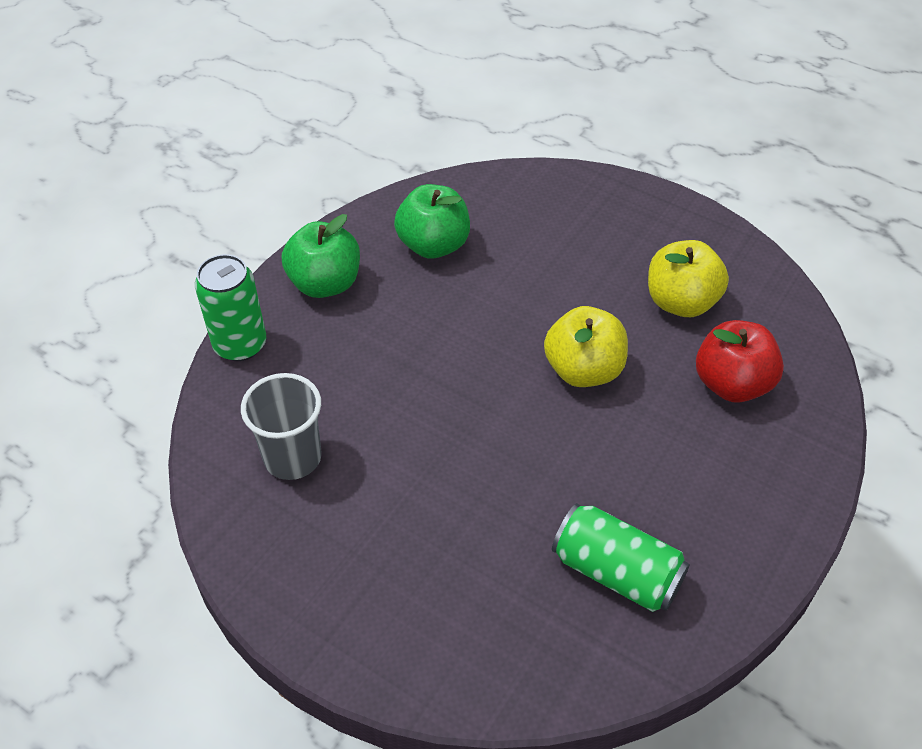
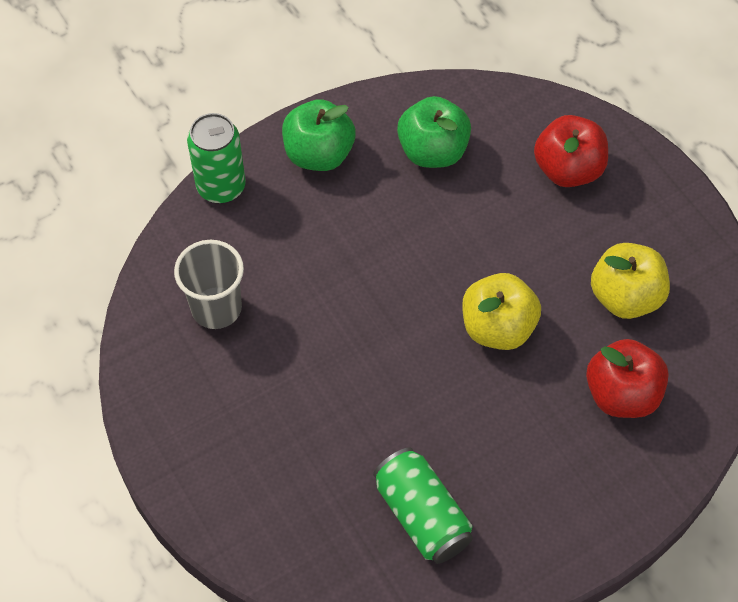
camera: 25 degrees right, 10 degrees up
(565, 219) = (568, 169): none -> red apple

